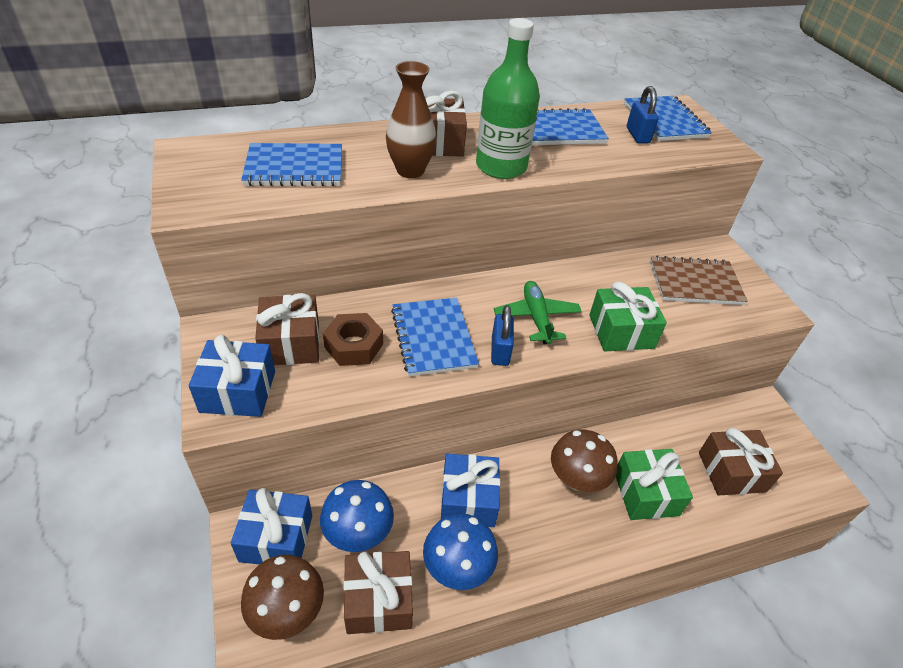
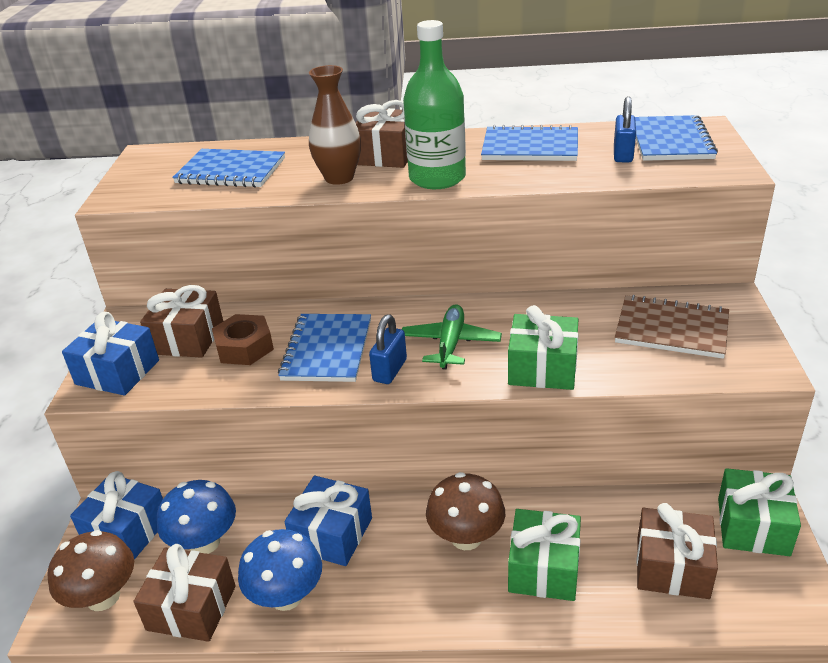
camera: 25 degrees right, 10 degrees down
(767, 427) = (753, 526): none -> green gift

